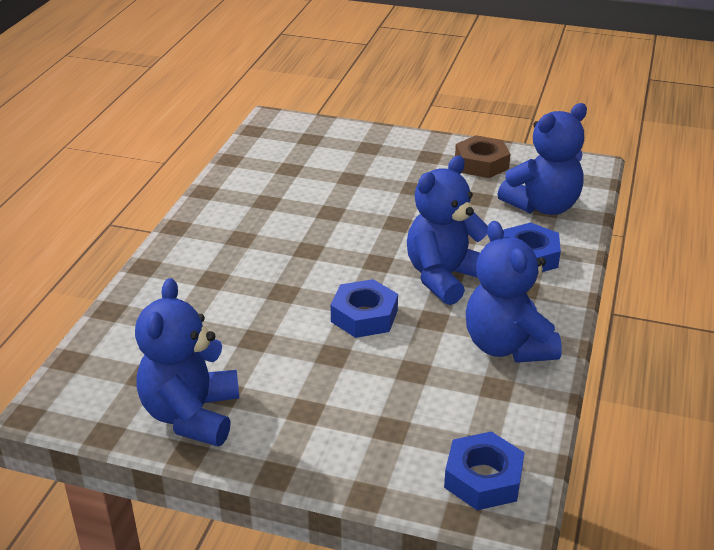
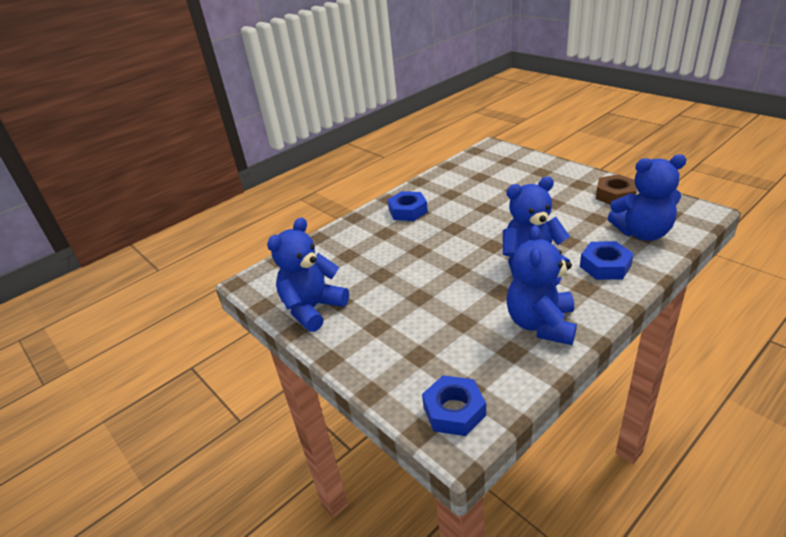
camera: 35 degrees right, 0 degrees up
(364, 316) = (457, 277): blue nut -> blue nut (408, 211)

